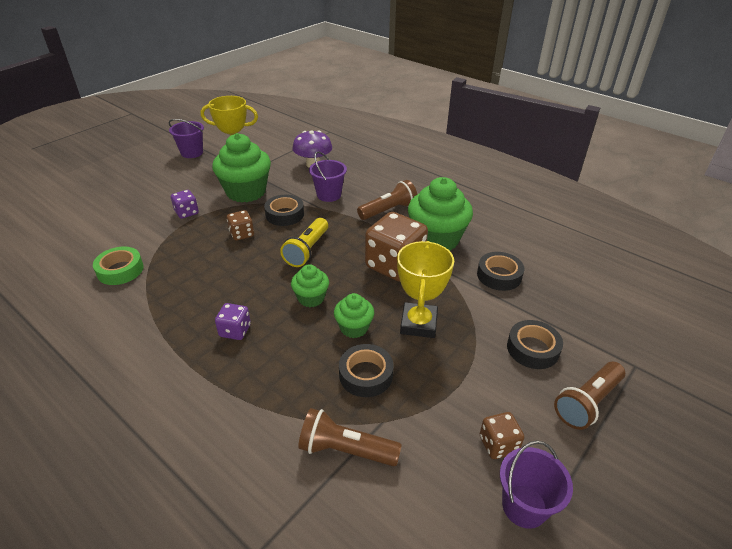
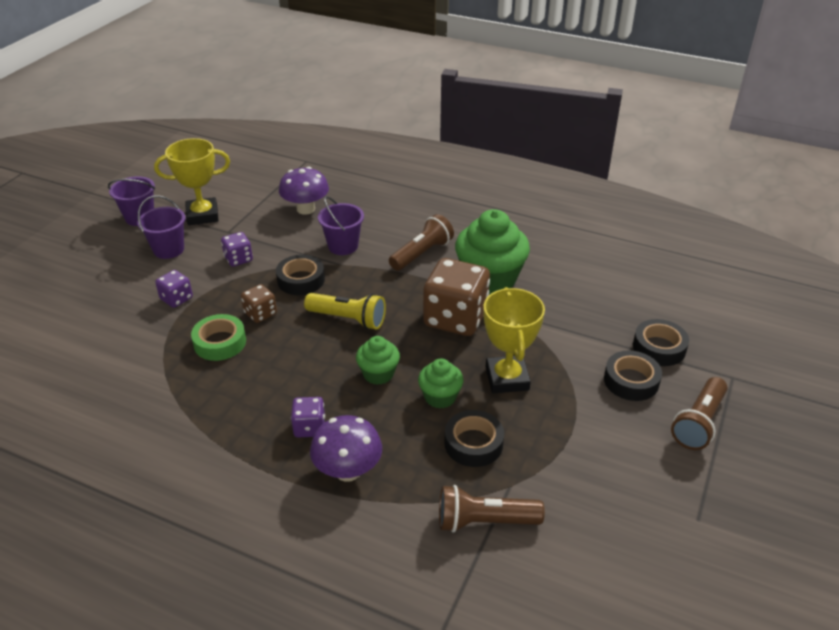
camera: 15 degrees left, 0 degrees up
(120, 270) = (132, 386): green tape -> green tape (220, 342)
(246, 192) = (238, 259): green cupcake -> purple dice
(248, 374) = (348, 471): none -> purple mushroom
(307, 250) = (348, 319): yellow flashlight -> yellow flashlight turned 75 degrees counterclockwise
(498, 444) = (629, 481): brown dice -> none
(499, 275) = (571, 309): black tape -> black tape (659, 348)
(524, 506) = (670, 531): purple bucket -> purple bucket (168, 249)

